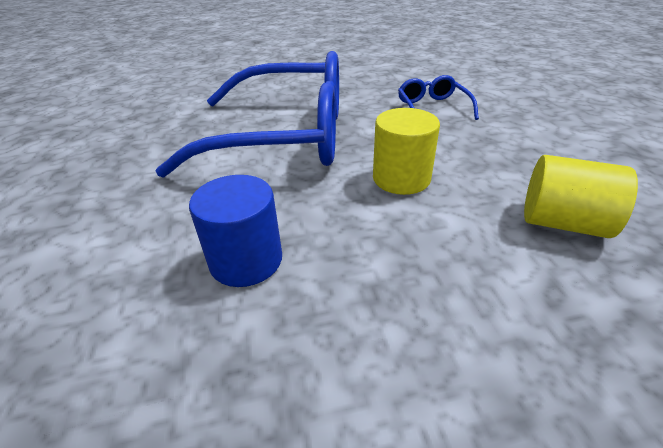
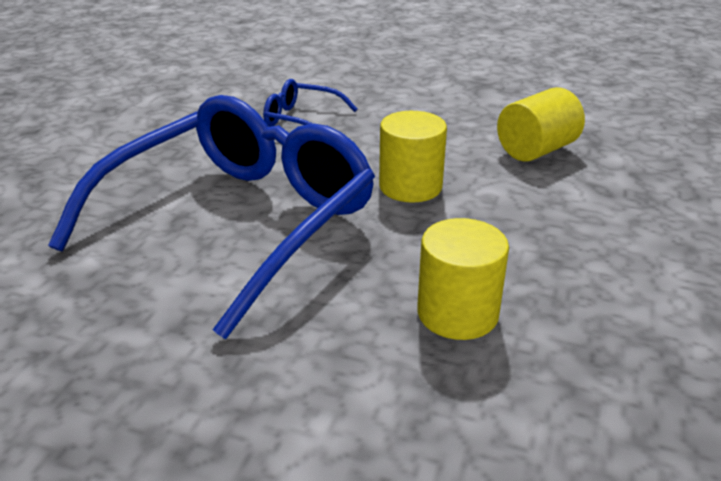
camera: 60 degrees left, 5 degrees down
(246, 260) = (457, 313): blue cylinder -> yellow cylinder

